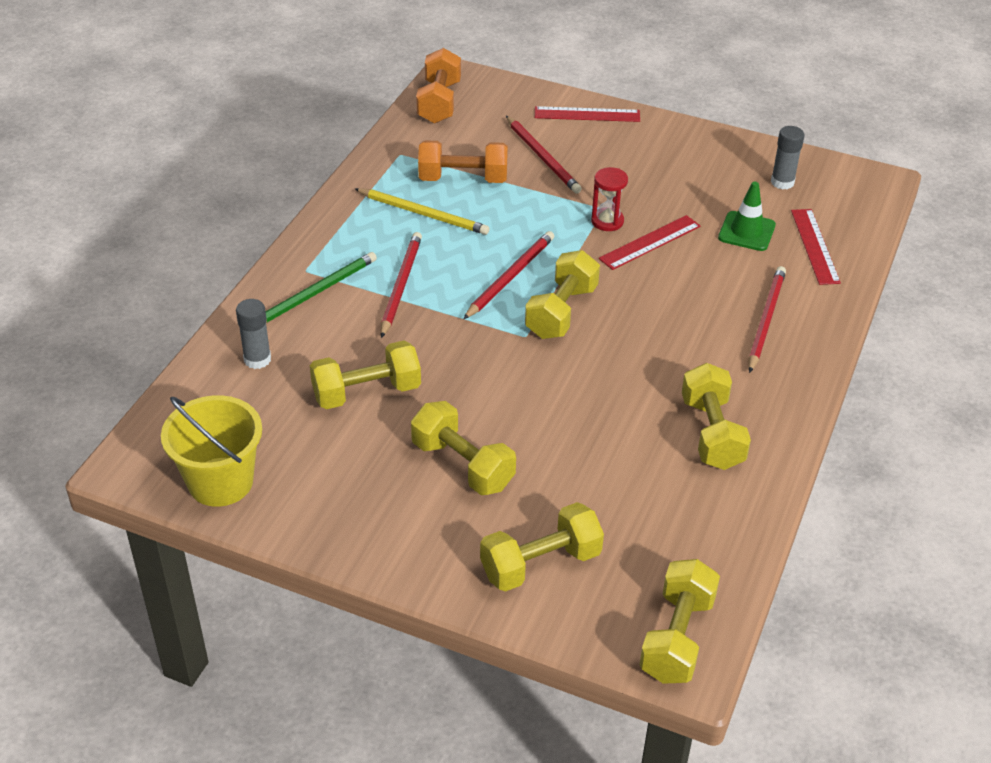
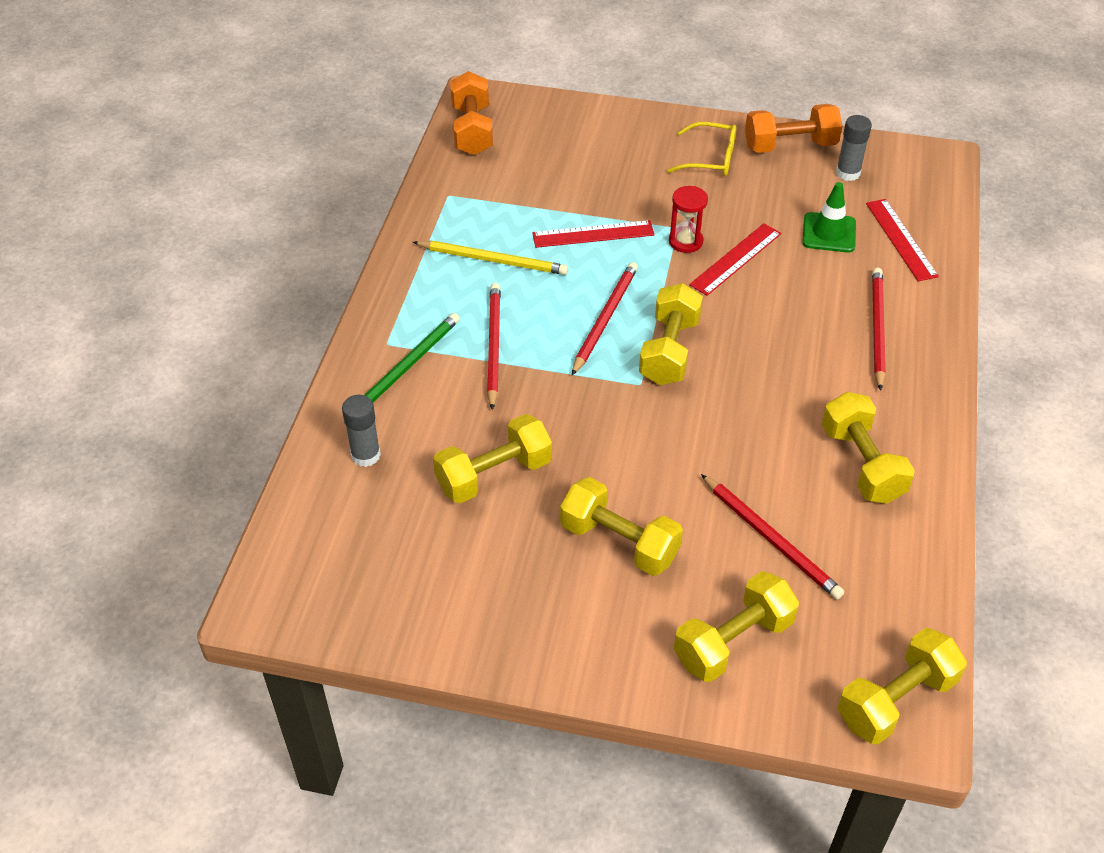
camera: 10 degrees left, 5 degrees up
(220, 482) = (368, 605): yellow bucket -> none
(463, 179) = (523, 214): orange dumbbell -> orange dumbbell (790, 146)
(542, 157) = (598, 178): red pencil -> red pencil (771, 539)
(587, 114) = (629, 124): red ruler -> red ruler (593, 234)
(654, 153) = (710, 159): none -> yellow glasses
(677, 638) = (895, 700): yellow dumbbell -> yellow dumbbell turned 45 degrees clockwise

